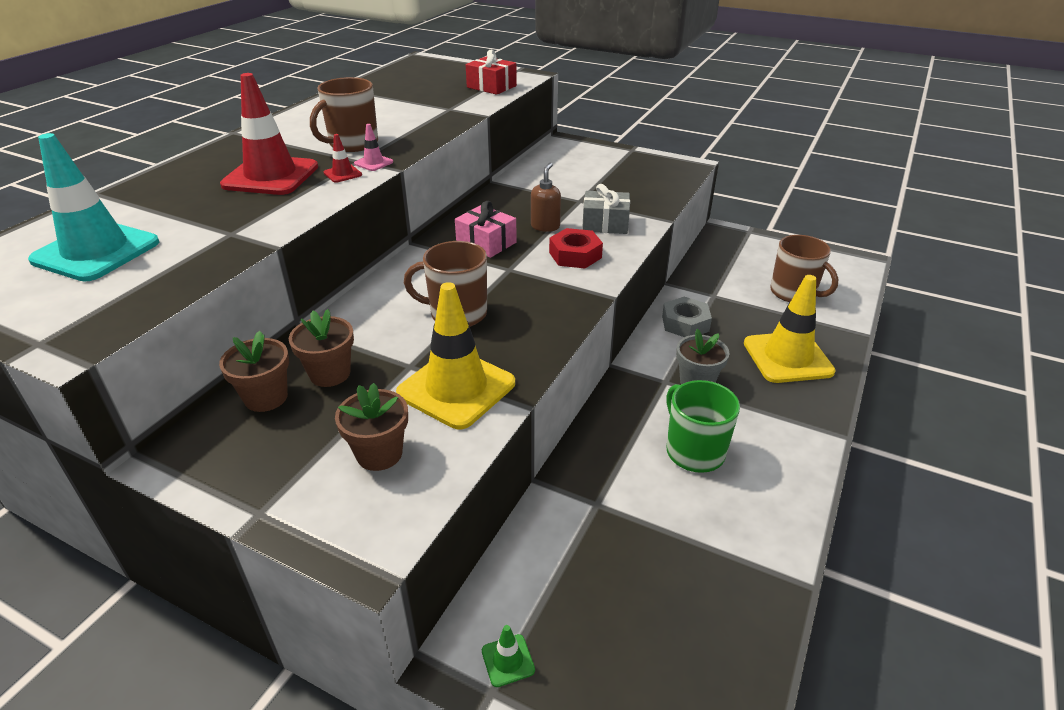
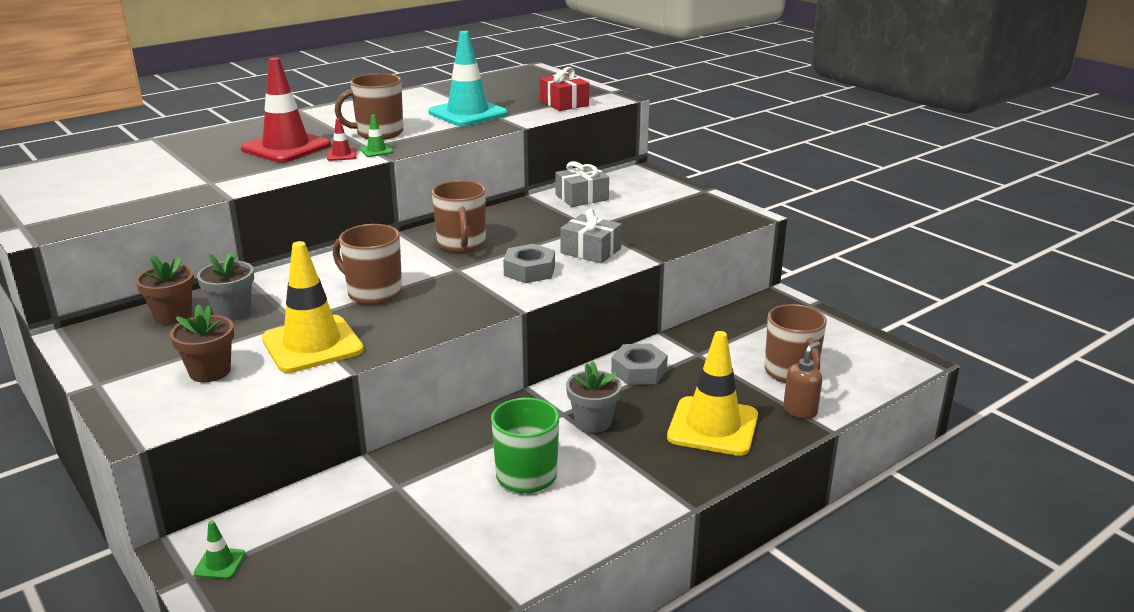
camera: 25 degrees right, 10 degrees down
(96, 251) = (112, 177): turquoise traffic cone -> turquoise traffic cone (468, 113)
(330, 374) = (232, 311): brown flower pot -> grey flower pot
(373, 163) = (376, 151): pink traffic cone -> green traffic cone
(486, 243) = (461, 244): pink gift -> brown mug
(541, 174) = (582, 197): none -> grey gift
(545, 226) = (531, 242): brown soap dispenser -> brown soap dispenser (800, 411)
(575, 255) = (529, 271): red nut -> grey nut

